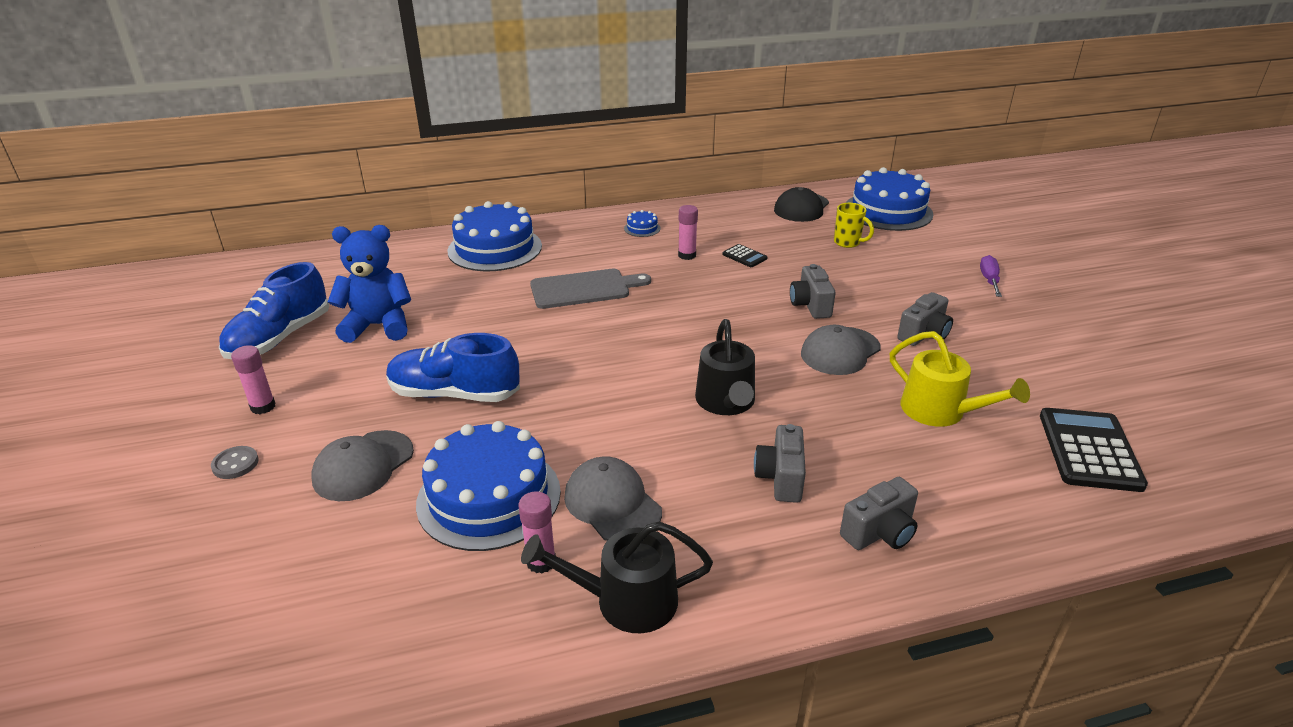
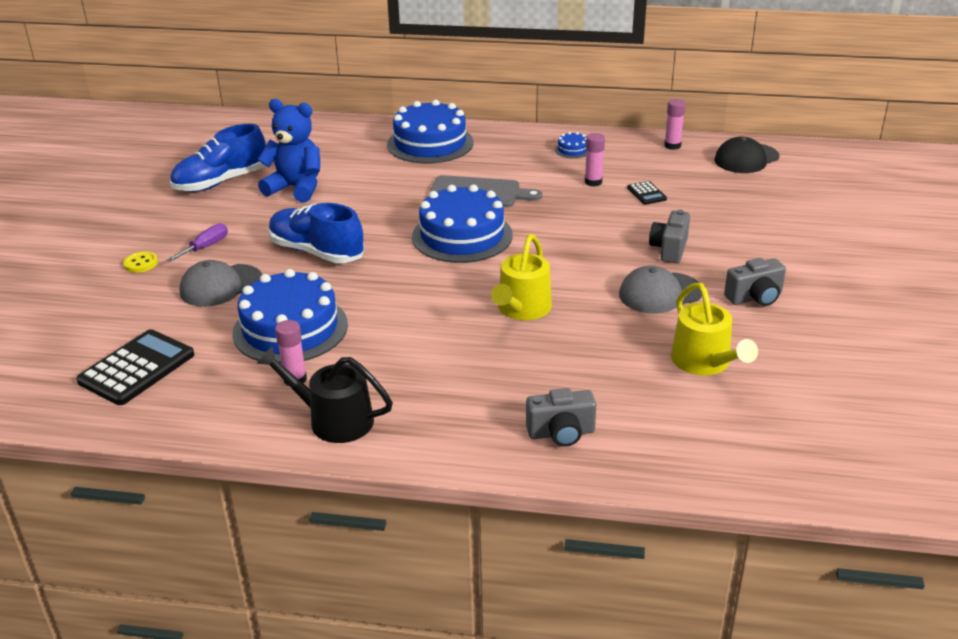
camera: 25 degrees right, 0 degrees up
(235, 464) = (141, 263): grey button -> yellow button
(263, 407) = (180, 229): pink glue stick -> pink glue stick (672, 146)
(612, 503) = (373, 357): grey cap -> none
(726, 402) = (522, 309): black watering can -> yellow watering can
(780, 478) = (517, 374): grey camera -> none
(848, 243) = (761, 201): yellow mug -> none
(888, 211) = (835, 178): blue cake -> blue cake (462, 236)
(989, 280) = (876, 265): purple screwdriver -> purple screwdriver (205, 247)
(1089, 450) = (814, 427): black calculator -> black calculator (136, 368)

